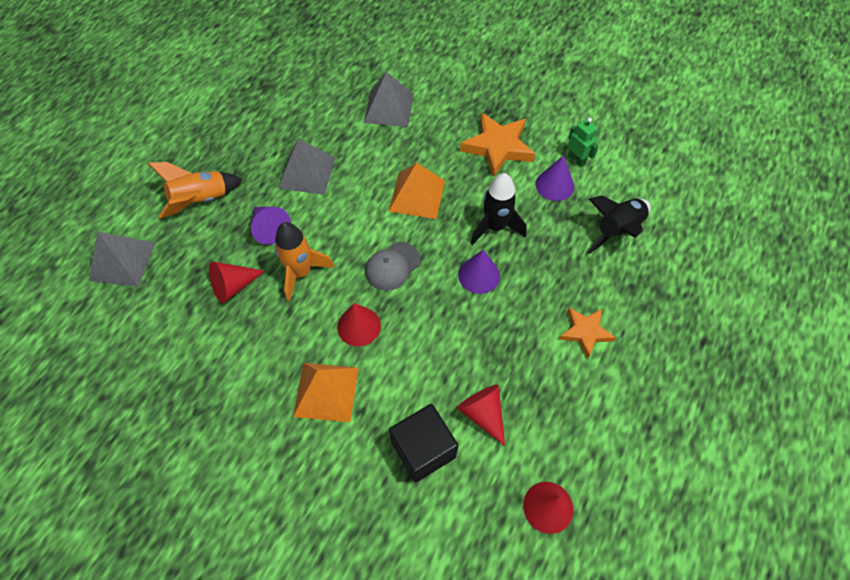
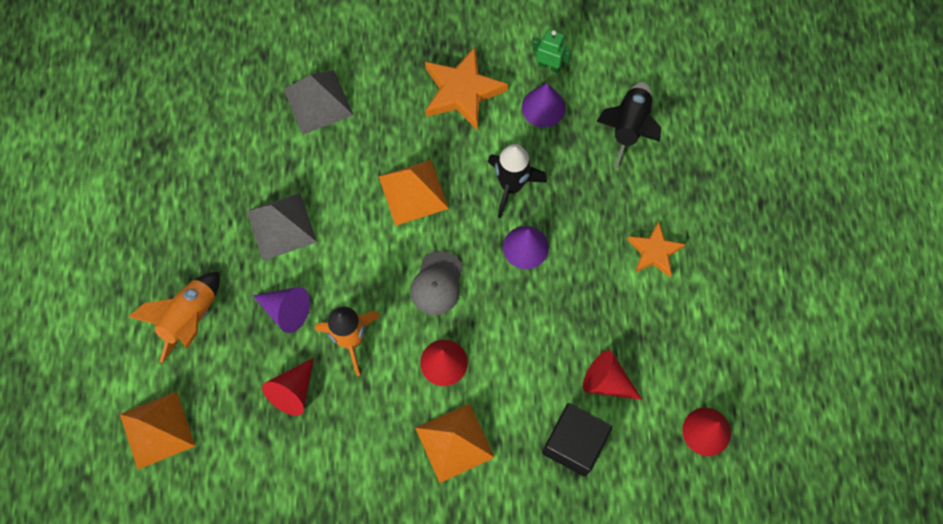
camera: 30 degrees left, 10 degrees up
(122, 261) = (157, 430): grey pyramid -> orange pyramid

